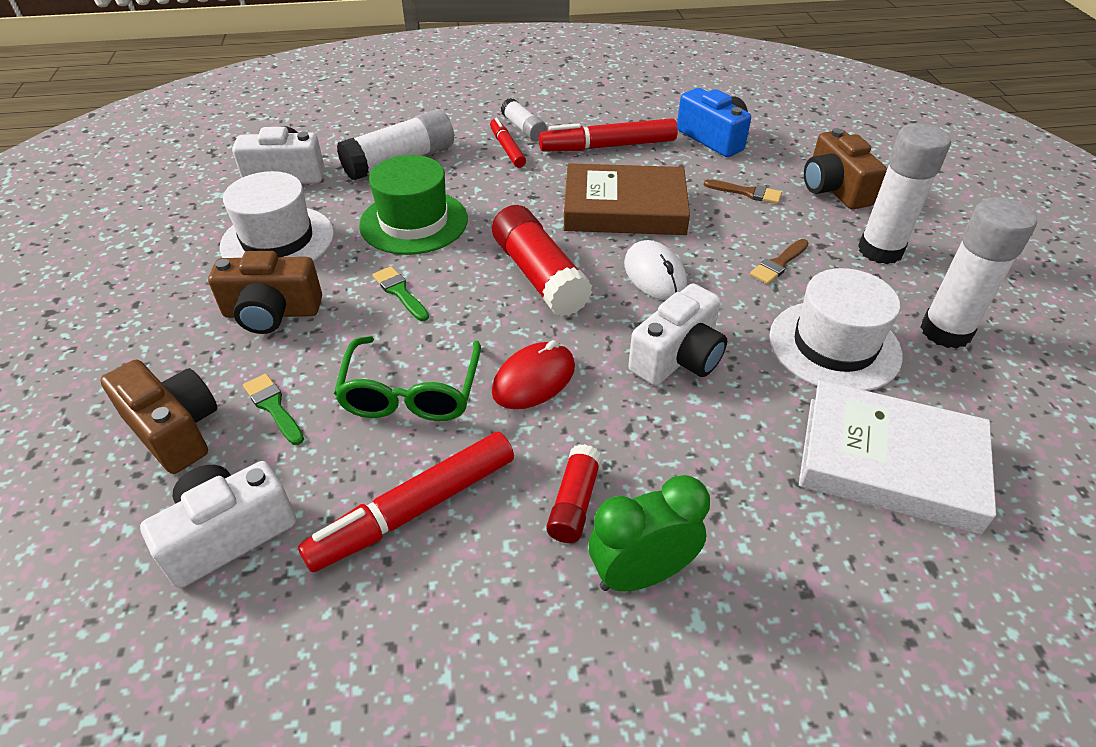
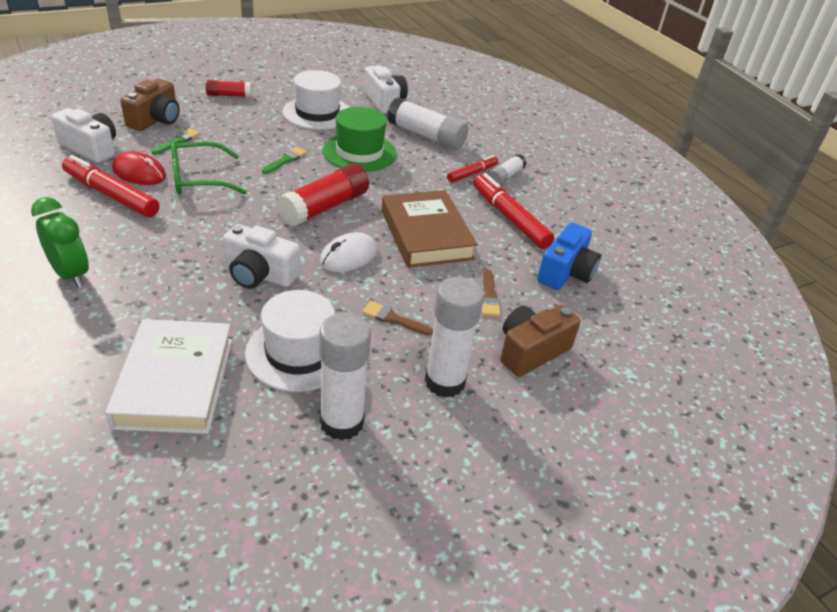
camera: 65 degrees right, 5 degrees down
(272, 313) = (251, 125): brown camera -> none
(534, 380) = (221, 219): red mouse -> red mouse (139, 173)
(574, 502) = (121, 246): red glue stick -> red glue stick (229, 95)

